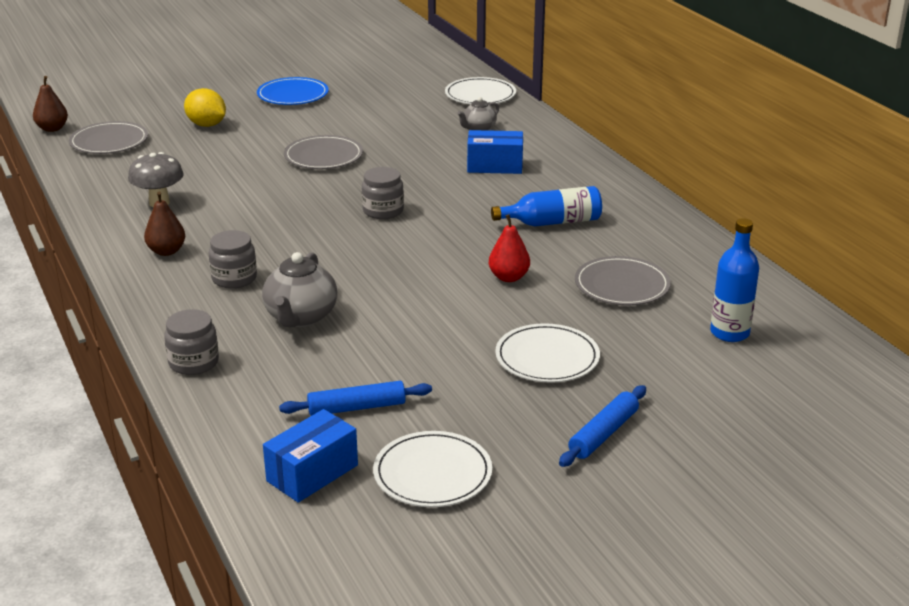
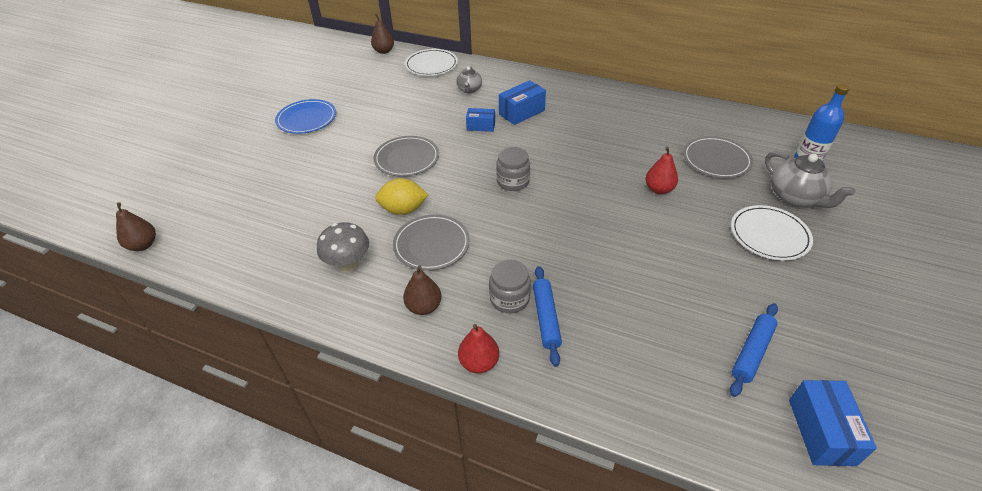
camera: 40 degrees left, 15 degrees up
(109, 142) = (217, 231): grey plate -> grey plate (431, 244)
(146, 299) = (479, 362): none -> red pear
(194, 362) = (603, 396): grey jar -> none
(206, 125) = (279, 175): yellow lemon -> yellow lemon (403, 210)
(301, 317) = (603, 301): grey teapot -> grey teapot (795, 197)
(432, 473) = (868, 371): white plate -> none
(433, 160) = (481, 126): none -> blue box
(455, 67) = (384, 51): none -> brown pear
(552, 222) = (615, 136): blue bottle -> none
(603, 434) = (878, 270): blue rolling pin -> blue rolling pin (546, 318)

